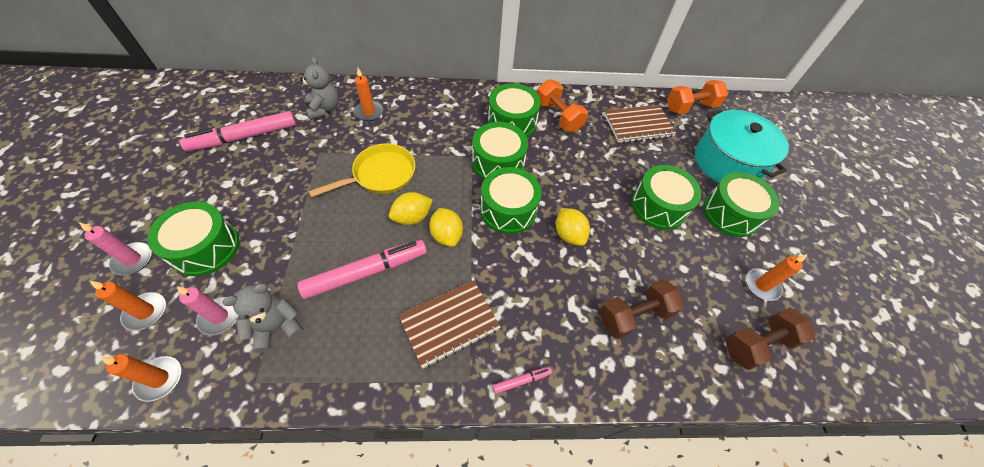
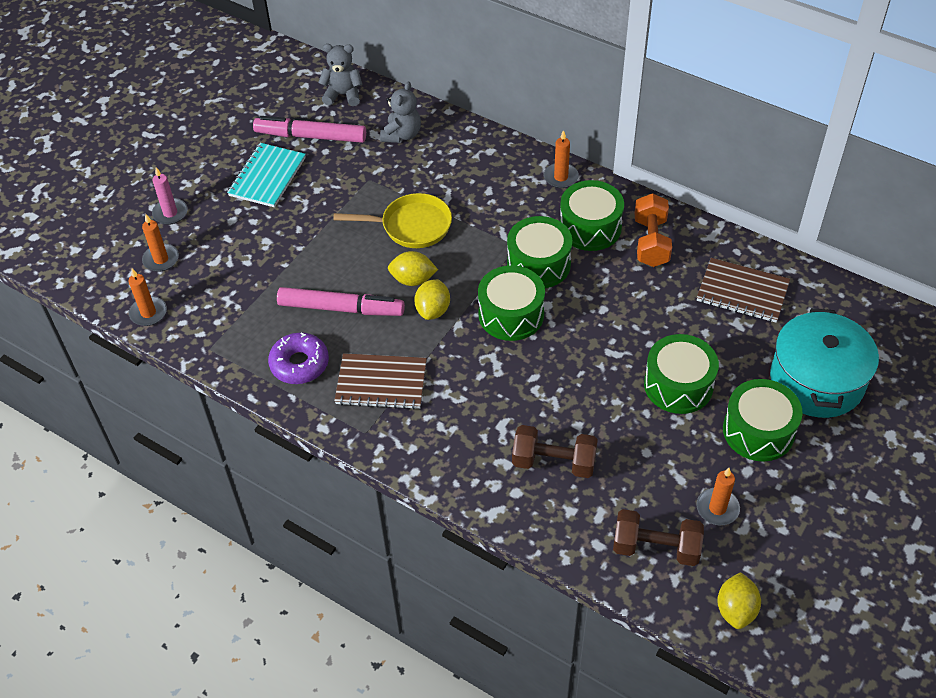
camera: 40 degrees right, 5 degrees down
(205, 248) = (227, 227): green drum -> none
(220, 317) = (209, 288): pink candle -> none
(222, 185) = (267, 177): none -> turquoise notebook
(277, 327) = (246, 317): grey teddy bear -> grey teddy bear (343, 95)
(361, 346) = (299, 364): none -> purple donut
(369, 112) = (444, 156): orange candle -> orange candle (561, 177)
(521, 380) = (408, 455): pink marker -> none
(569, 235) = (553, 365): yellow lemon -> yellow lemon (736, 610)
(690, 107) = (837, 300): orange dumbbell -> none

